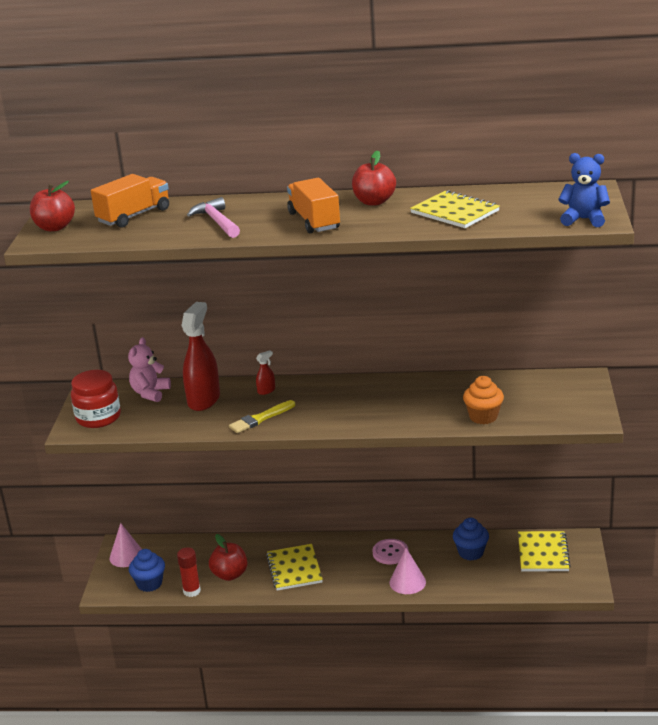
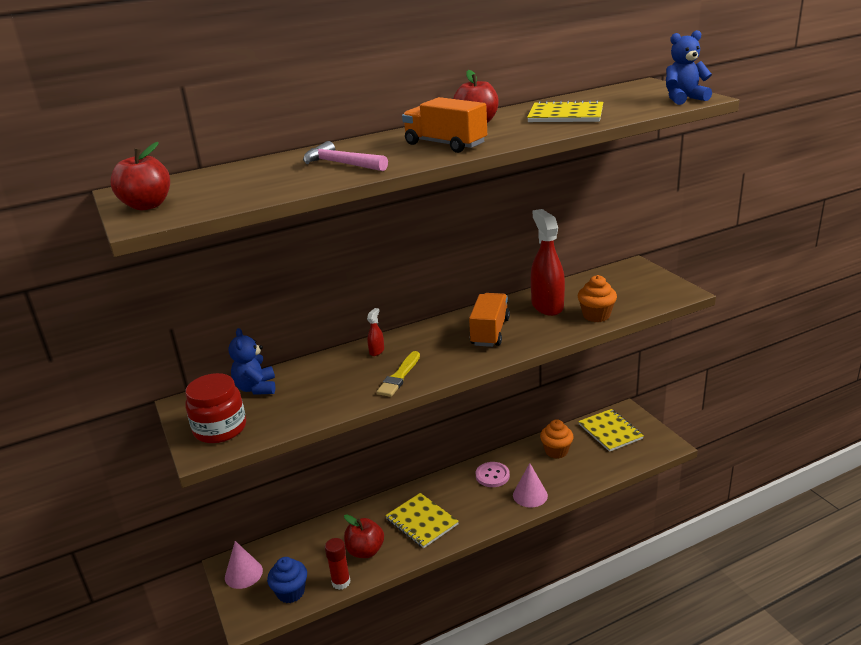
camera: 30 degrees left, 0 degrees up
(134, 216) = (235, 178): orange truck -> orange truck (490, 332)
(150, 393) = (256, 388): pink teddy bear -> blue teddy bear
(204, 400) = (321, 377): red spray bottle -> red spray bottle (547, 306)
(471, 552) = (556, 451): blue cupcake -> orange cupcake

